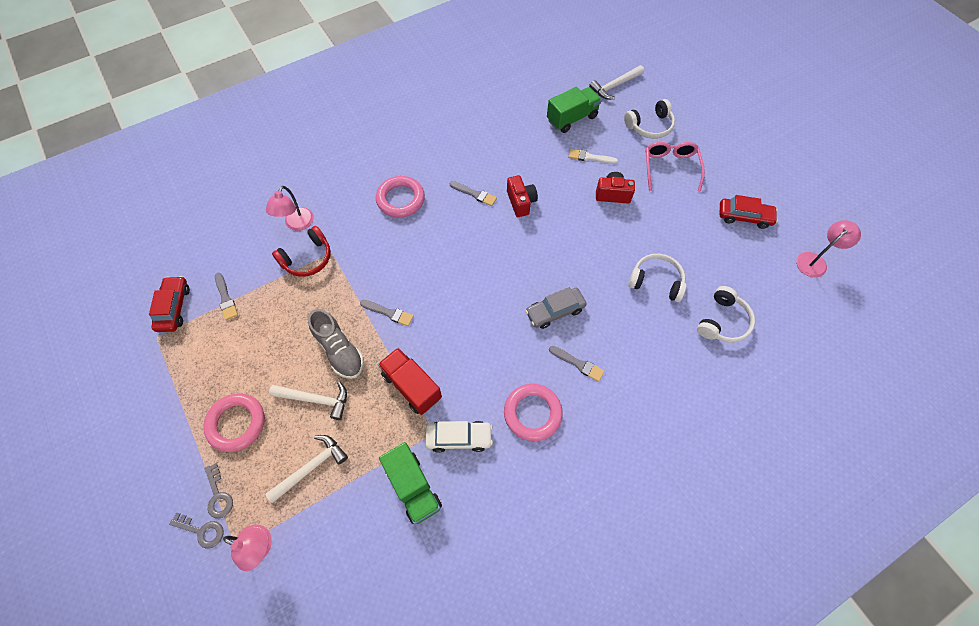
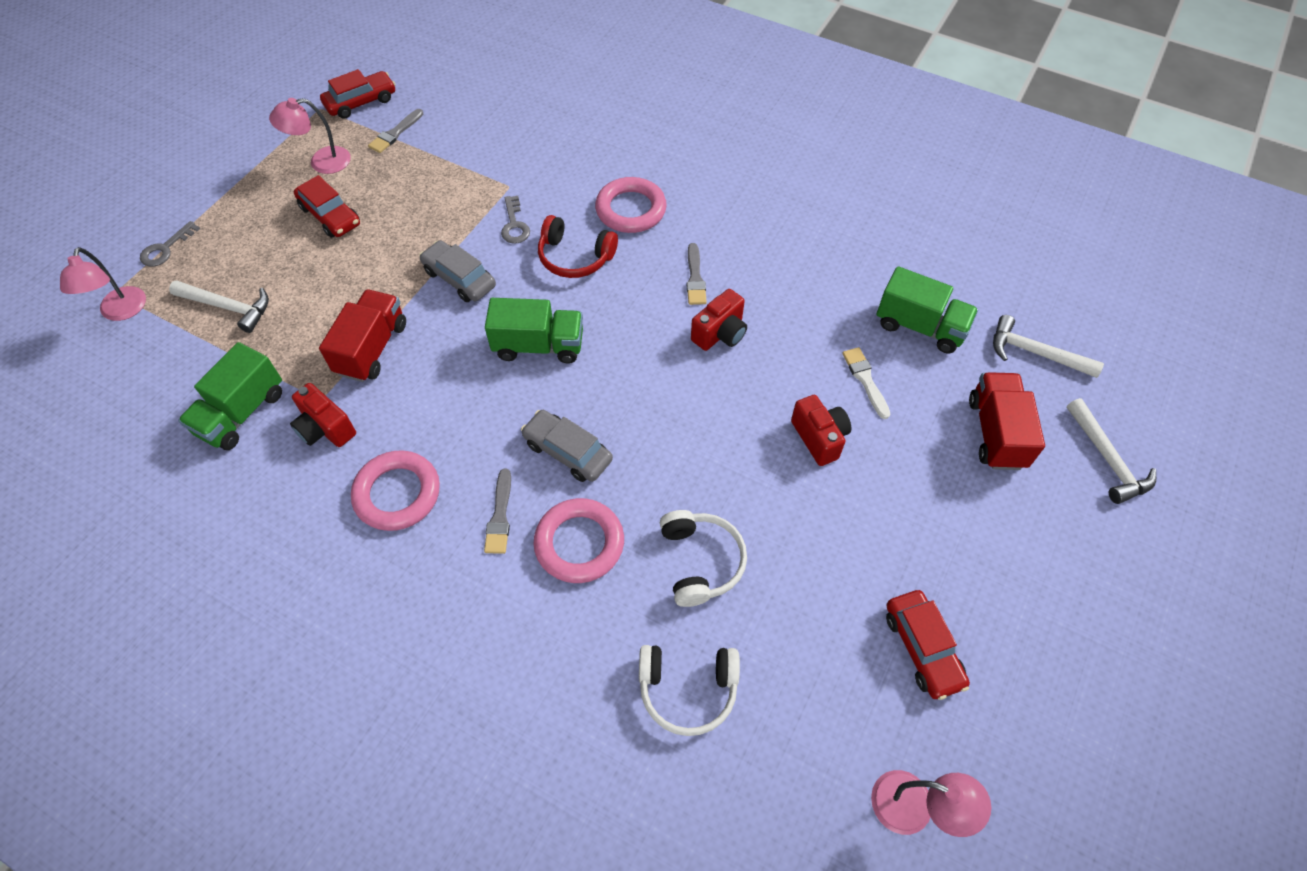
camera: 60 degrees right, 5 degrees down
(202, 531) = (123, 256): grey key -> grey key (514, 225)
(236, 423) = (252, 220): pink ring -> pink ring (579, 543)
(273, 369) = (330, 216): none -> red car
(297, 224) = (527, 138): pink lamp -> pink lamp (321, 162)
(307, 258) = (488, 170): red headphones -> red headphones (575, 257)
(315, 399) = (311, 269): white hammer -> white hammer (1107, 458)
(339, 350) = (383, 259): grey shoe -> none
(389, 313) = (459, 278): grey brush -> grey car
(459, 438) = (325, 428): white car -> red camera
(471, 292) = (539, 346): none -> green truck
(649, 126) = (996, 433): white headphones -> red truck
(670, 168) = (935, 495): pink glasses -> none

